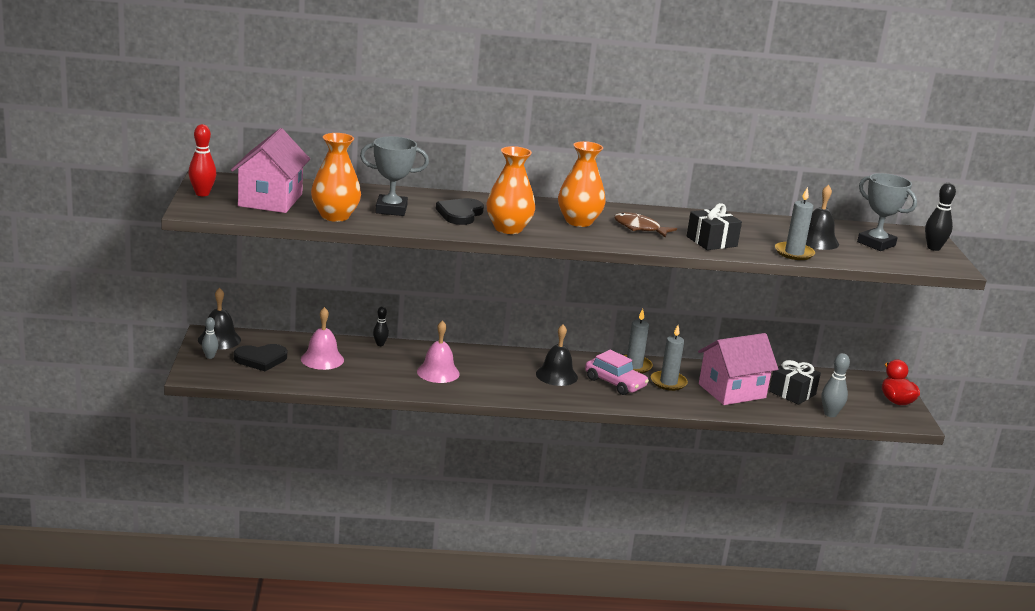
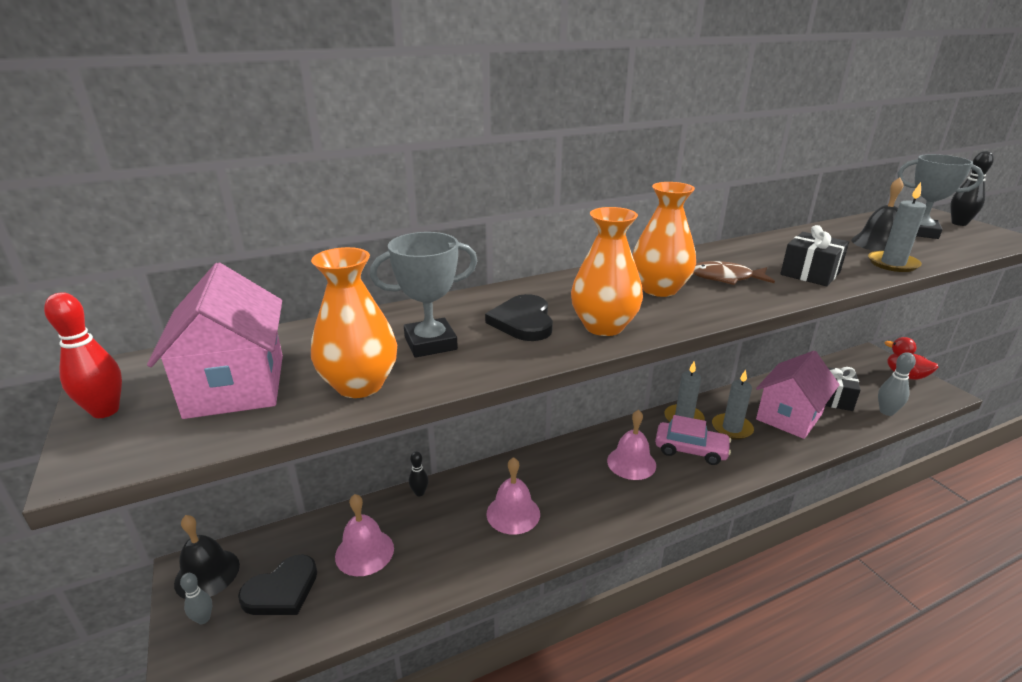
camera: 20 degrees left, 5 degrees up
(556, 375) = (631, 463): black bell -> pink bell

